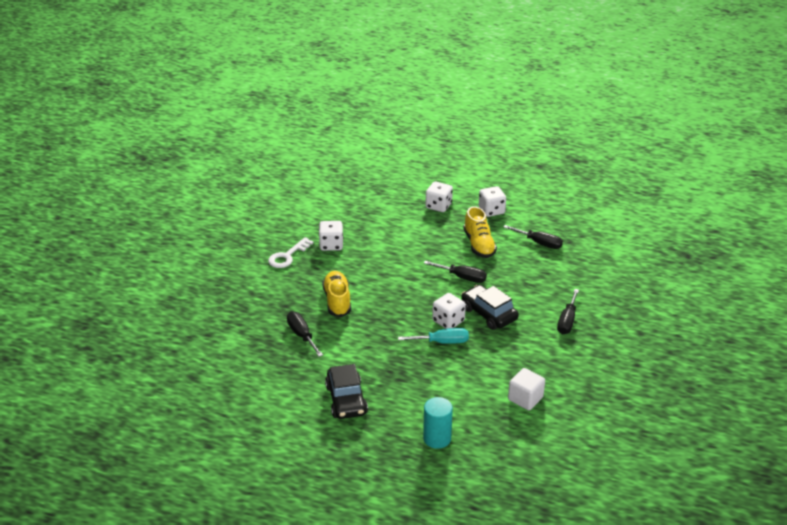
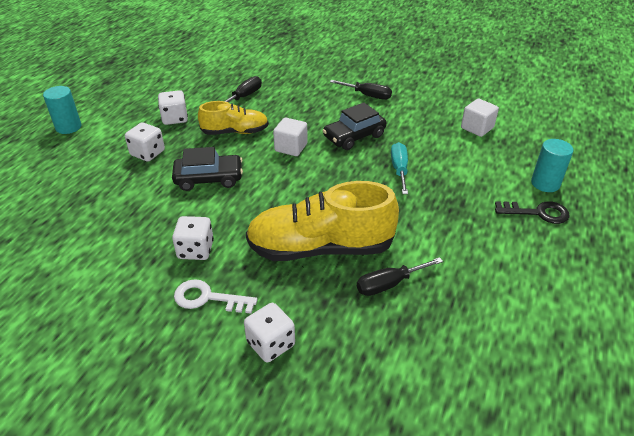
camera: 85 degrees left, 5 degrees up
(287, 256) = (208, 298): white key -> white key turned 150 degrees clockwise
(337, 301) = (320, 248): yellow shoe -> yellow shoe, size x1.72
(346, 400) = (504, 246): black car -> black car (209, 179)
(392, 427) = (537, 213): none -> black key
(448, 321) = (365, 163): white dice -> white dice (270, 344)
(462, 277) = (291, 147): black screwdriver -> white cube
(465, 163) = (68, 127): none -> turquoise cylinder

